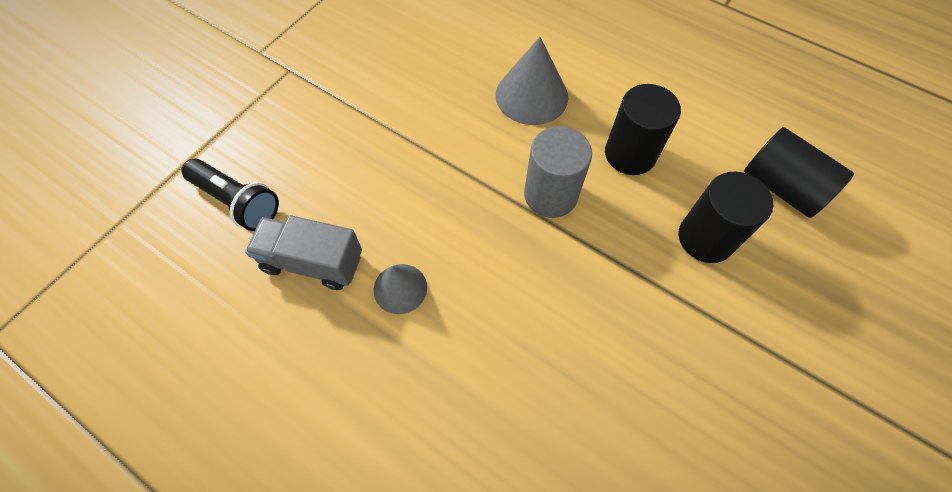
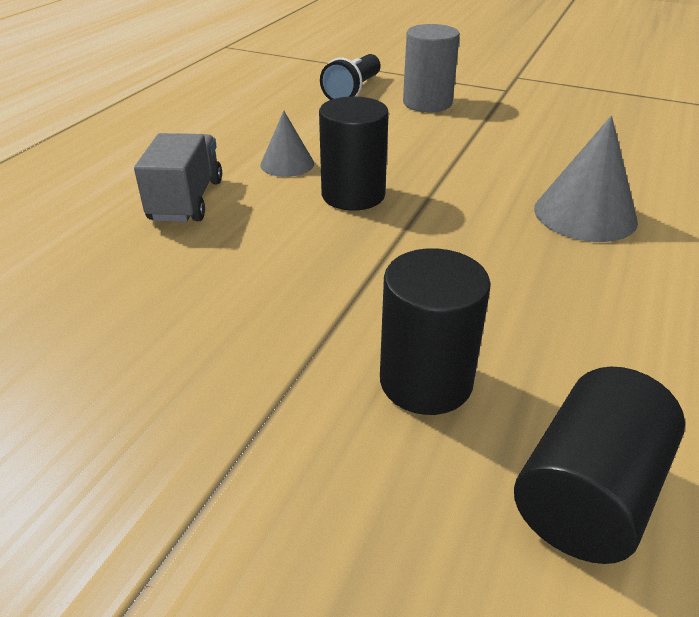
camera: 80 degrees right, 25 degrees down
(312, 262) = (304, 125): grey truck -> grey truck (186, 200)
(550, 195) = (436, 238): grey cylinder -> grey cylinder (427, 103)
(630, 154) = (543, 299): black cylinder -> black cylinder (353, 195)

